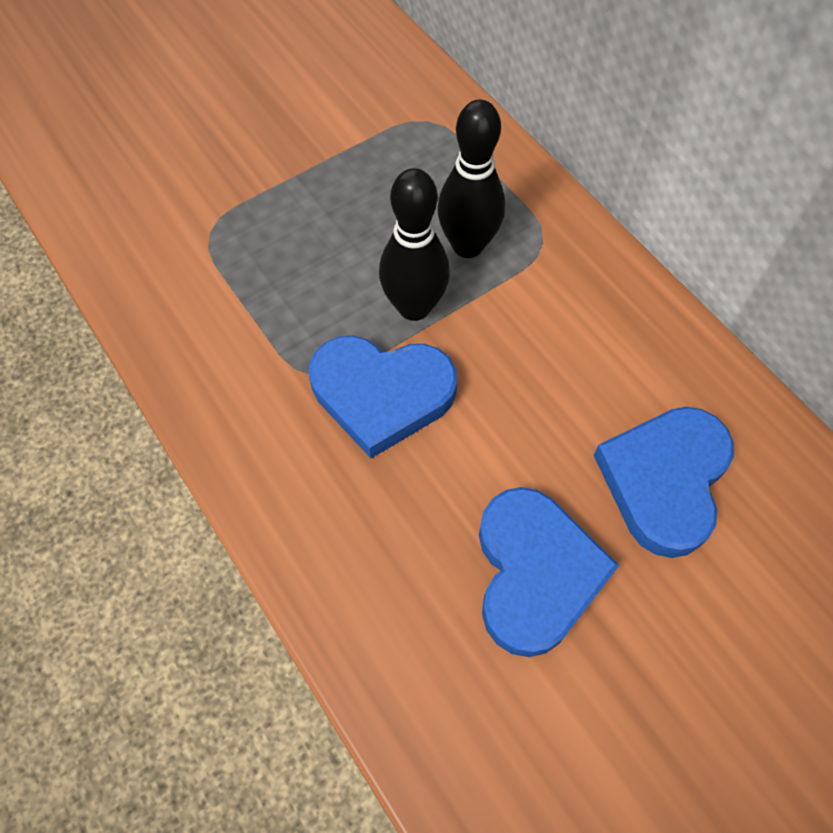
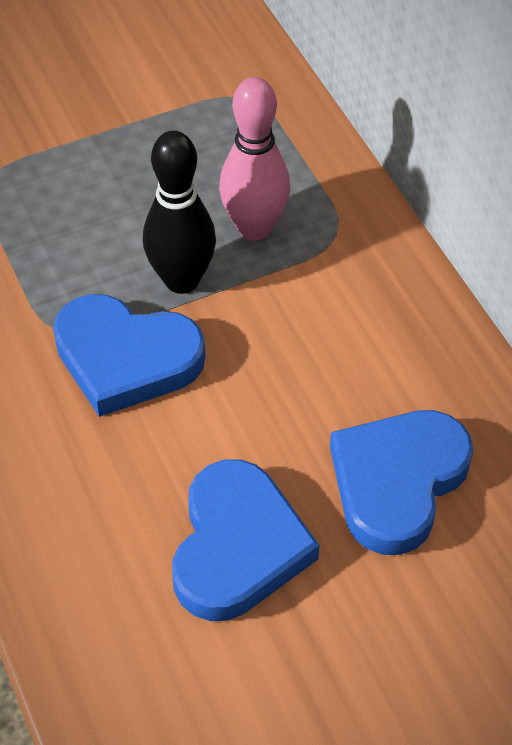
camera: 10 degrees right, 10 degrees down
(468, 245) = (254, 228): black bowling pin -> pink bowling pin

